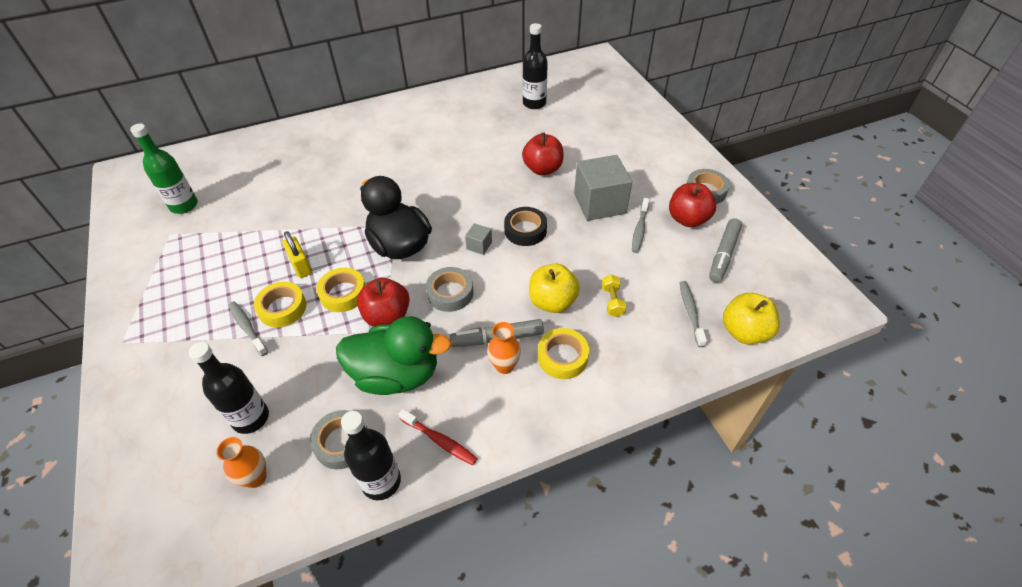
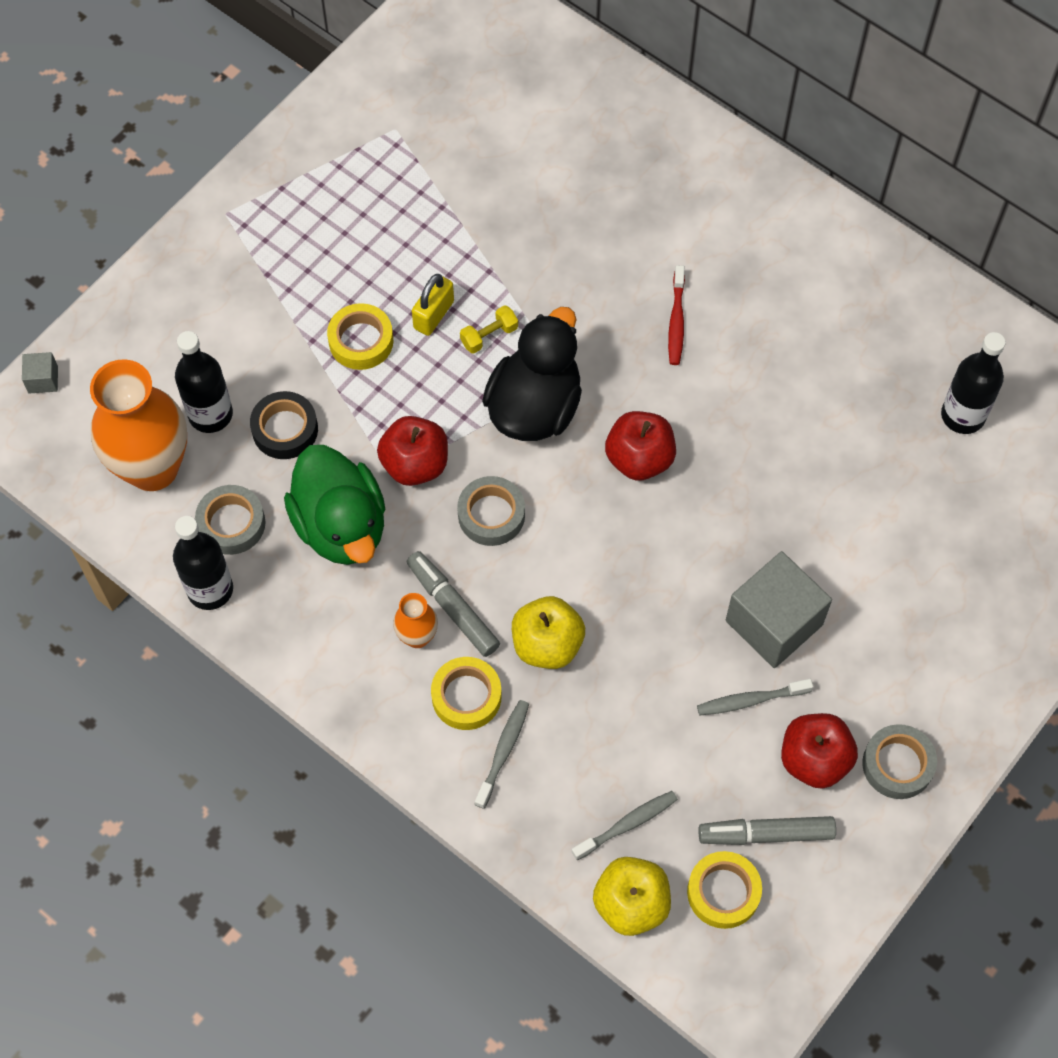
camera: 60 degrees right, 15 degrees up
(184, 205) = (449, 104): green bottle -> none
(247, 328) = (314, 324): grey toothbrush -> grey toothbrush (503, 751)
(256, 478) = (153, 468): orange vase -> orange vase, size x2.16
(343, 293) = (420, 392): yellow tape -> yellow tape (723, 892)
(440, 440) = (285, 620): red toothbrush -> red toothbrush (676, 321)
(479, 245) = (593, 504): grey cube -> grey cube (43, 379)
(525, 230) = (656, 548): black tape -> black tape (285, 429)
(543, 169) = (803, 508): red apple -> red apple (639, 459)
(612, 301) = (590, 718): yellow dumbbell -> yellow dumbbell (489, 336)

